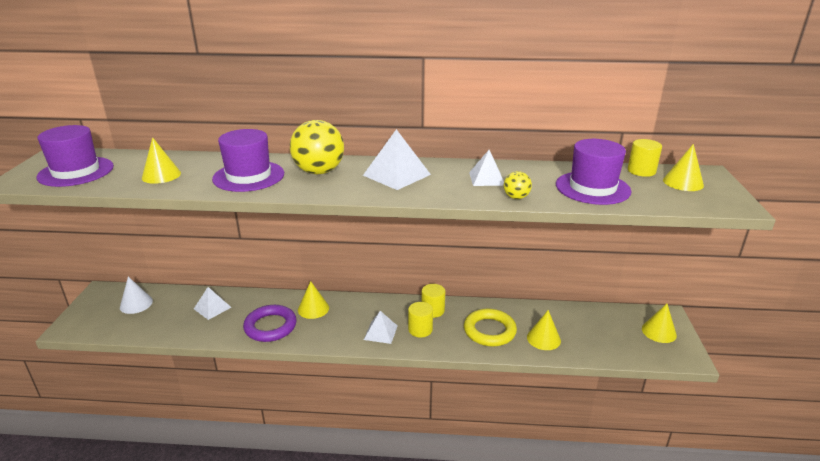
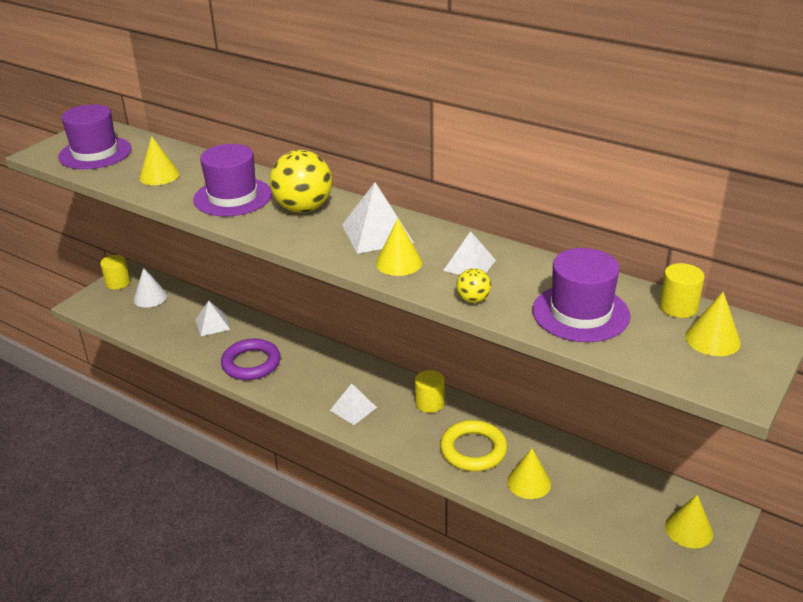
camera: 30 degrees right, 5 degrees up
(313, 308) = (306, 358): yellow cone -> yellow cone (399, 262)
(420, 329) = (397, 420): yellow cylinder -> yellow cylinder (118, 283)

